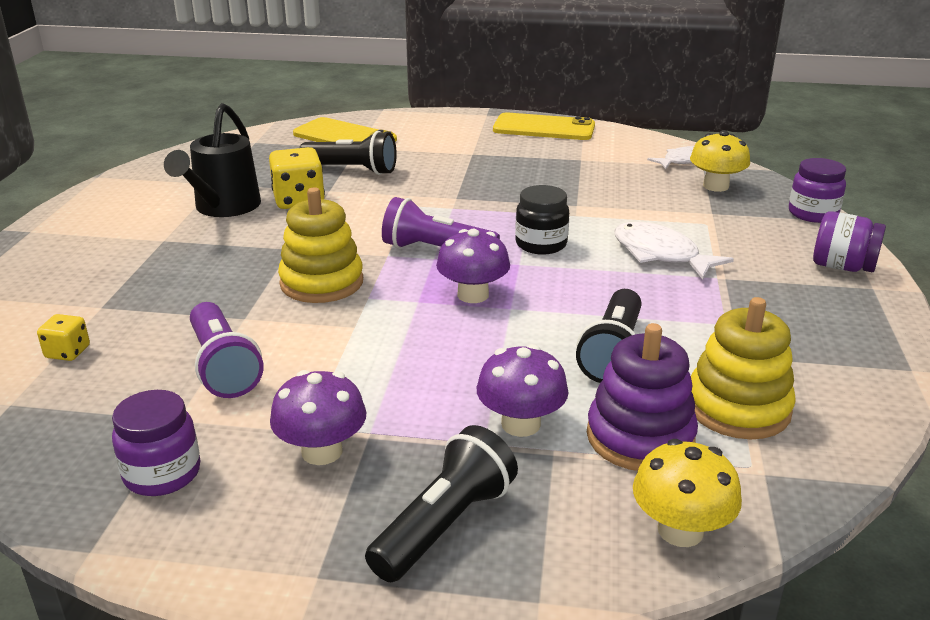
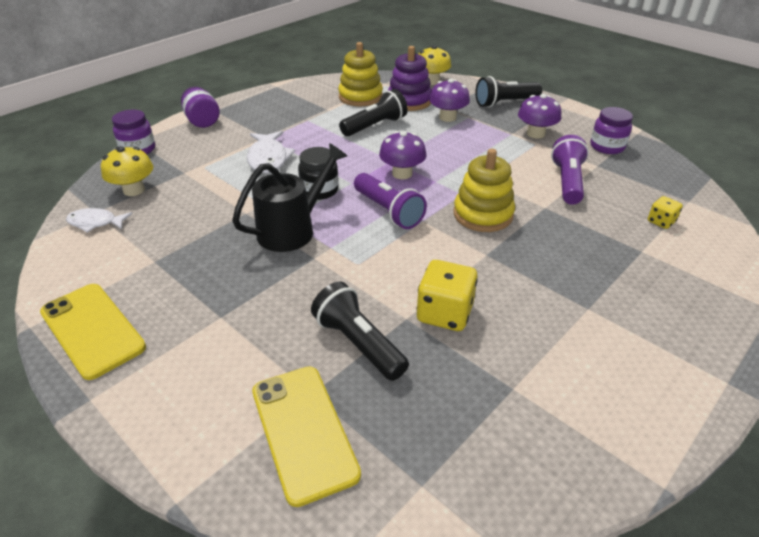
camera: 145 degrees left, 10 degrees up
(223, 208) = (521, 333): black watering can -> black watering can (293, 229)

